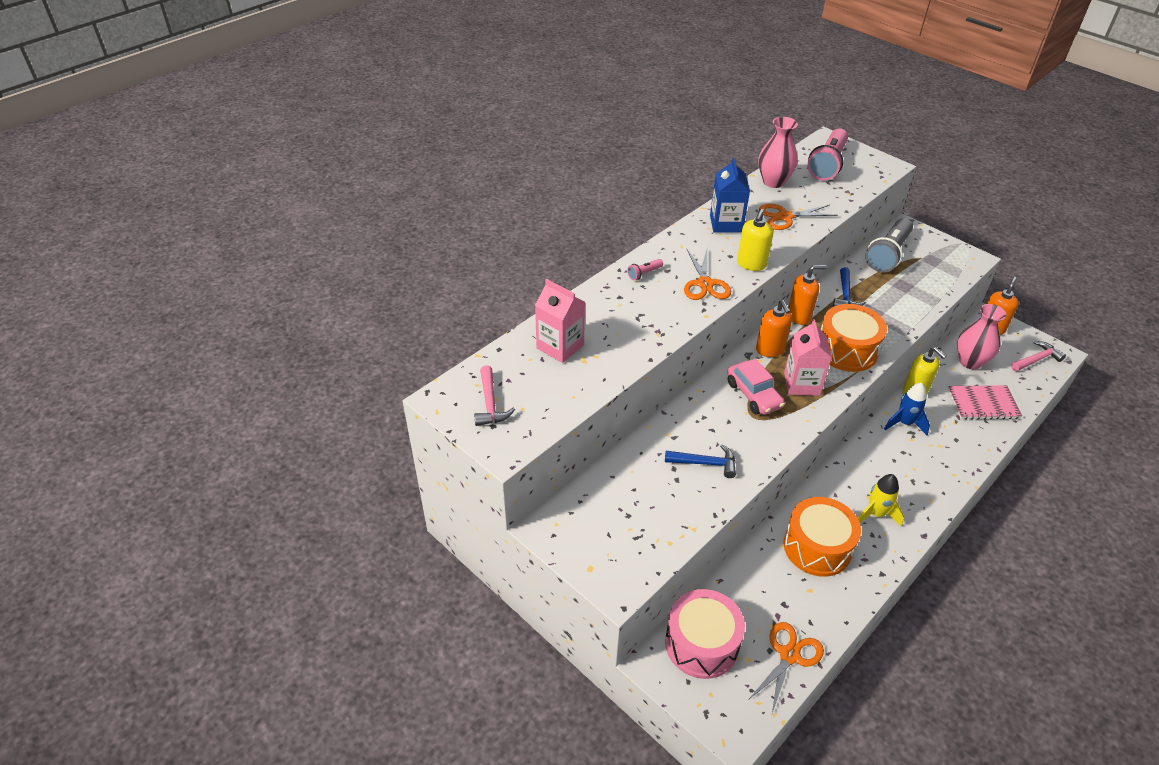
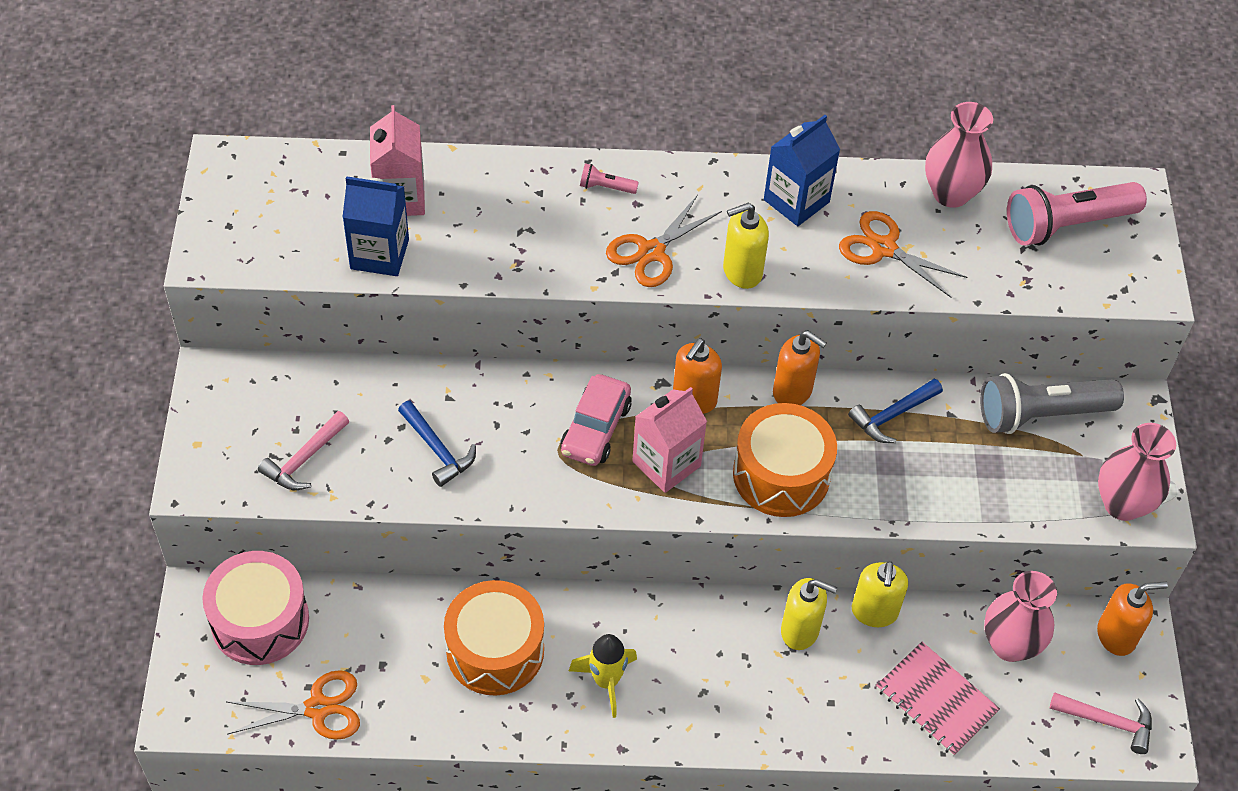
camera: 45 degrees right, 10 degrees up
(490, 403) = (256, 202): pink hammer -> pink hammer (304, 459)
(590, 377) = (379, 254): none -> blue carton
(904, 423) = (800, 631): blue rocket -> yellow soap dispenser
(960, 263) = (1122, 504): none -> pink vase

